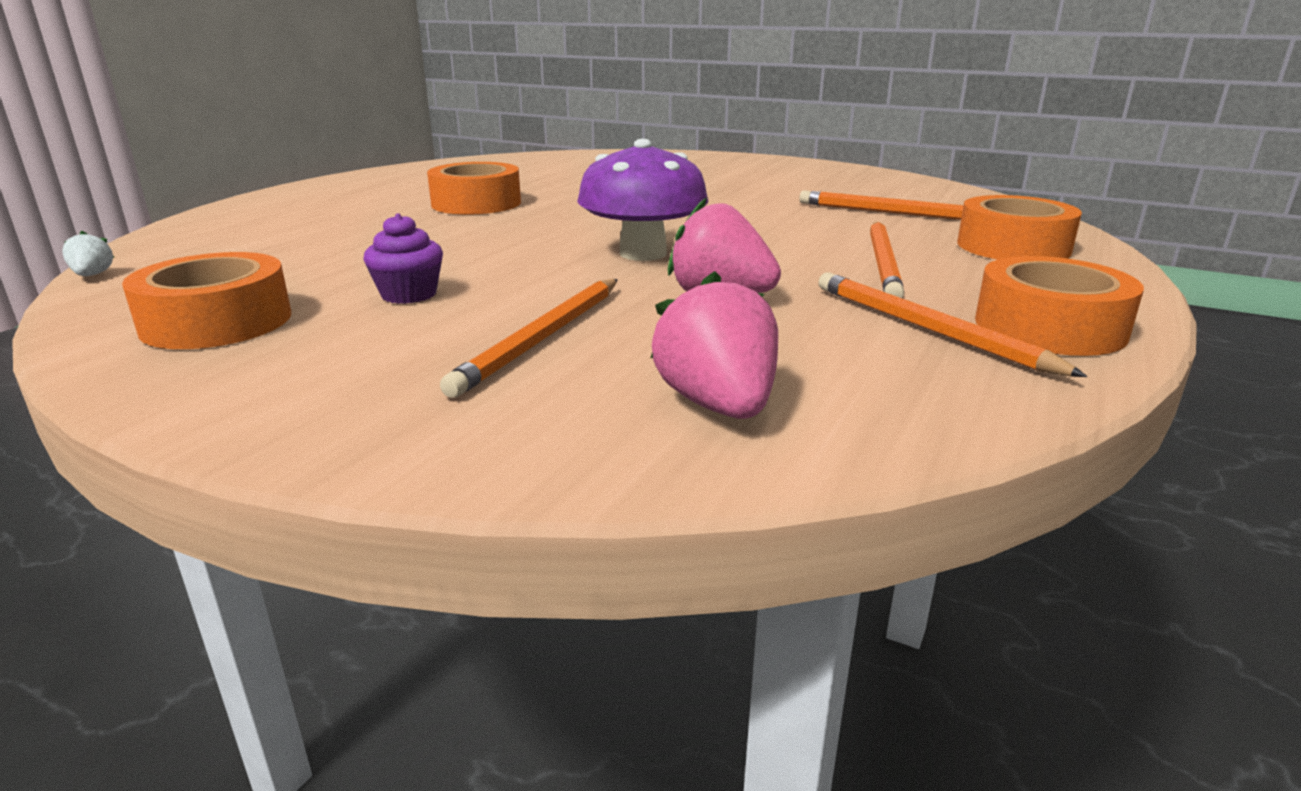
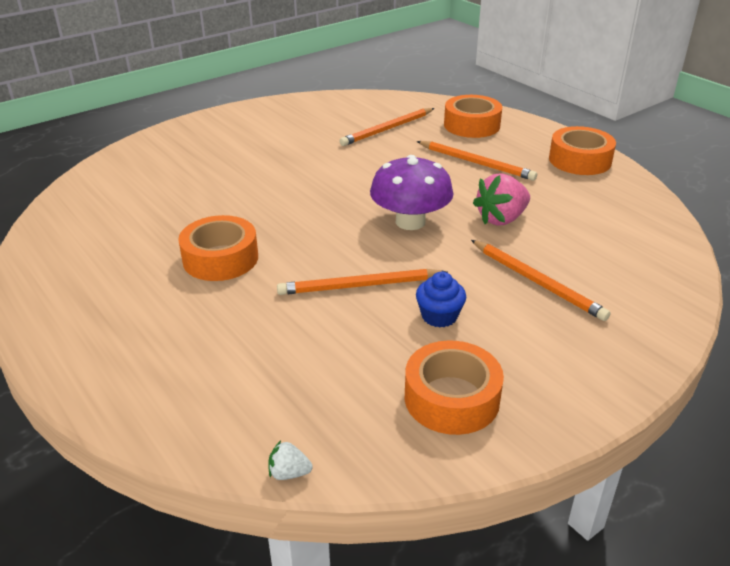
camera: 65 degrees left, 10 degrees up
(409, 294) = (439, 316): purple cupcake -> blue cupcake
(718, 405) = (633, 255): pink strawberry -> none
(927, 329) = (570, 185): orange pencil -> orange pencil (359, 286)

